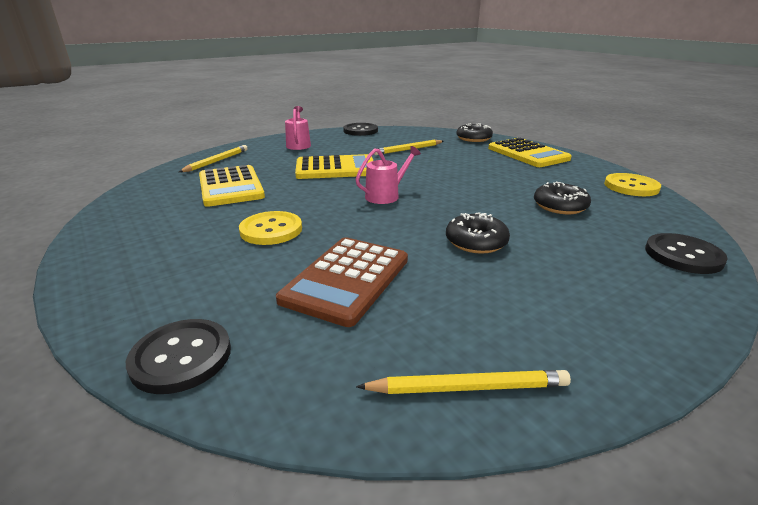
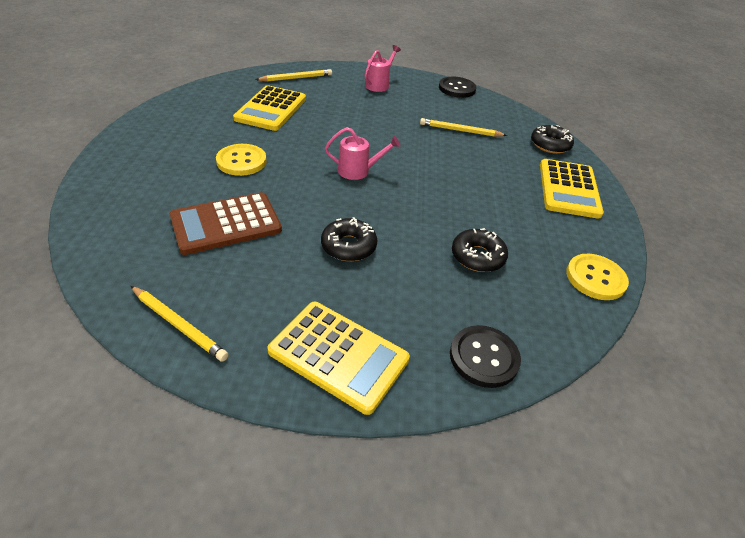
camera: 35 degrees right, 15 degrees up
(181, 357) = (95, 220): black button -> none
(335, 168) = (366, 125): yellow calculator -> yellow calculator (338, 355)

